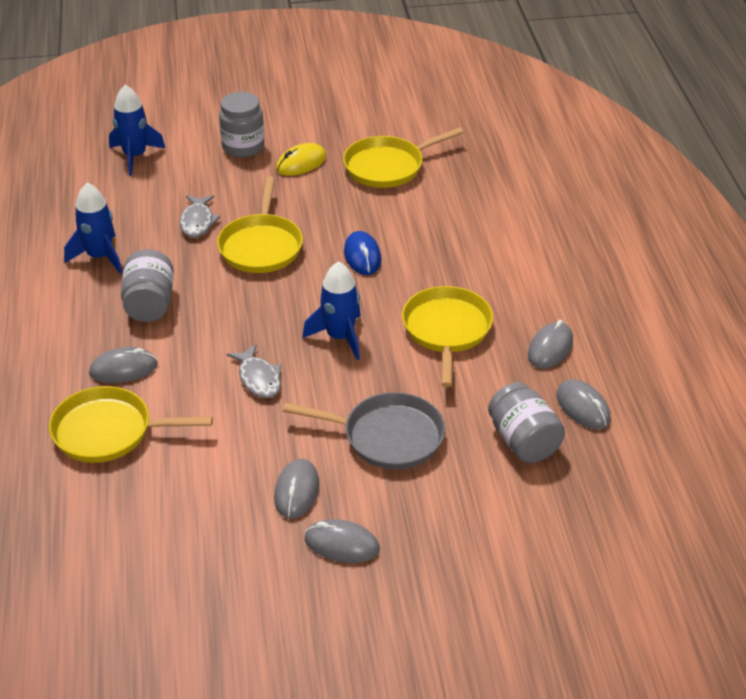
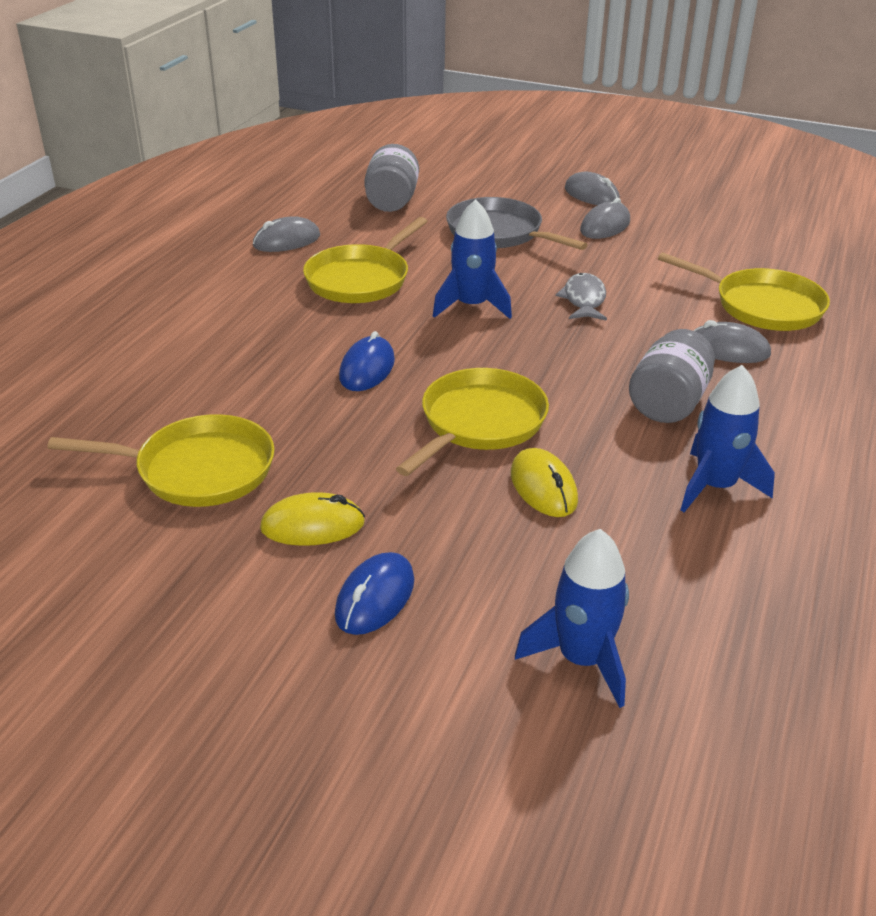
camera: 150 degrees left, 5 degrees down
(197, 222) = (543, 487): grey fish -> yellow mouse
(243, 147) = (375, 598): grey jar -> blue mouse
(583, 407) = (318, 204): grey mouse -> none

